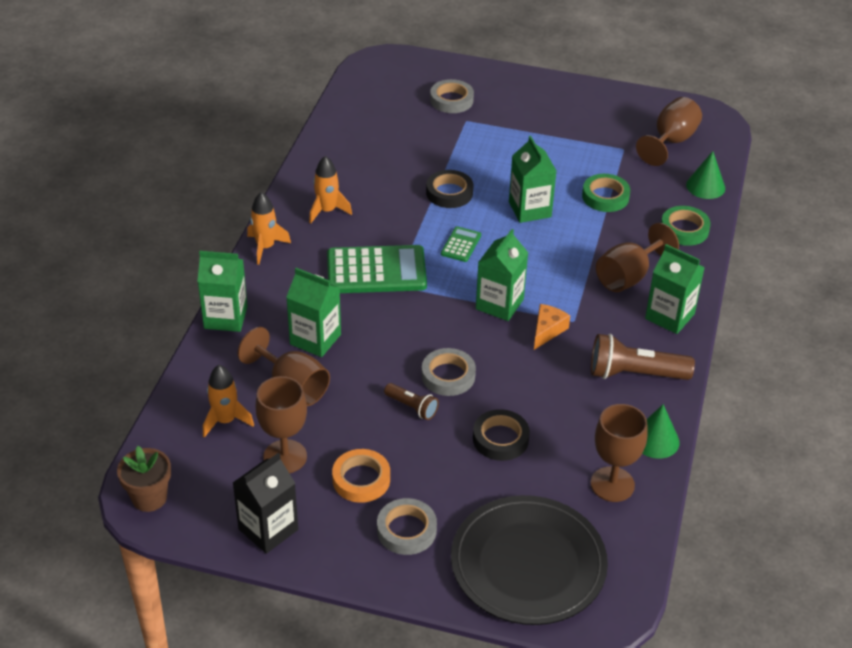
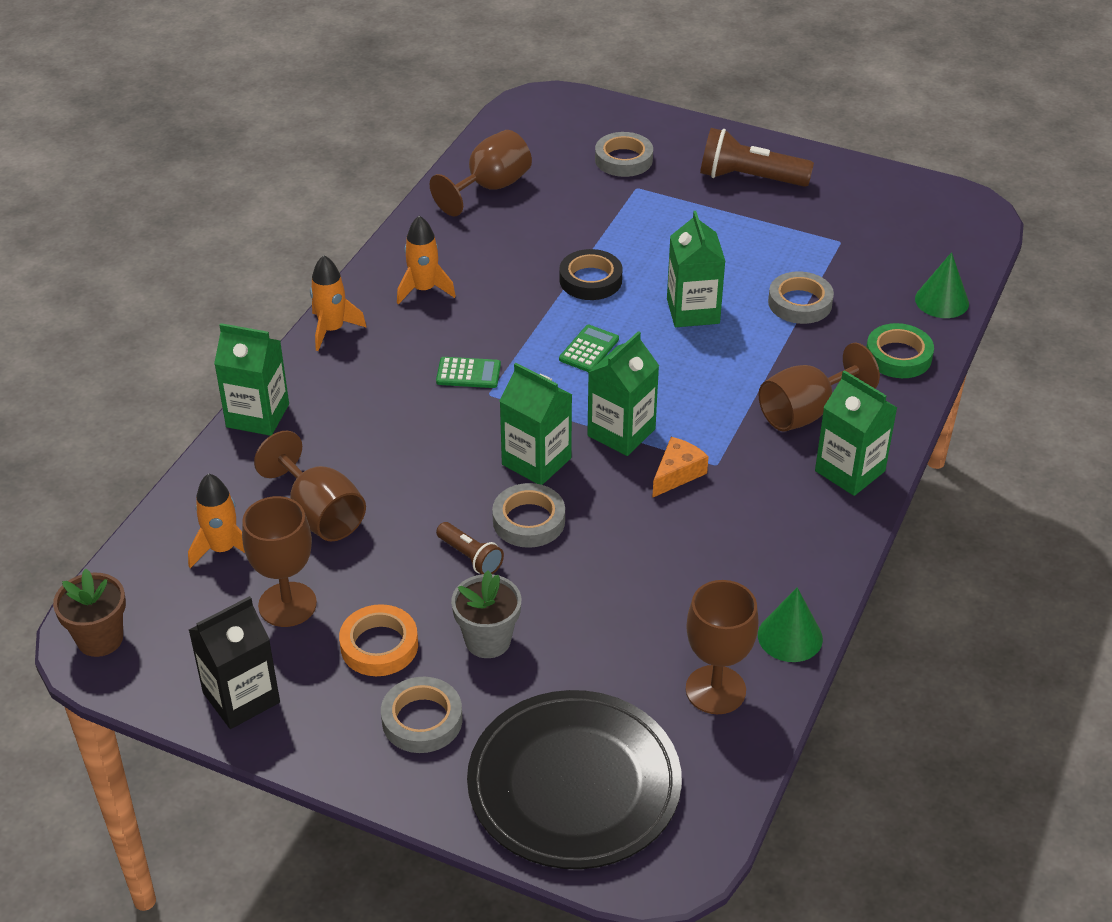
camera: 10 degrees right, 0 degrees up
(315, 339) = (366, 455): green carton -> green carton (536, 461)
(376, 271) = (468, 373): green calculator -> green calculator, size x0.47
(440, 467) = (488, 640): none -> grey flower pot
(500, 439) = (578, 612): black tape -> none
(605, 197) = (800, 303): green tape -> grey tape
(635, 374) = (783, 544): brown flashlight -> brown flashlight (749, 178)
(670, 141) = (907, 237): brown goblet -> brown goblet (490, 187)

